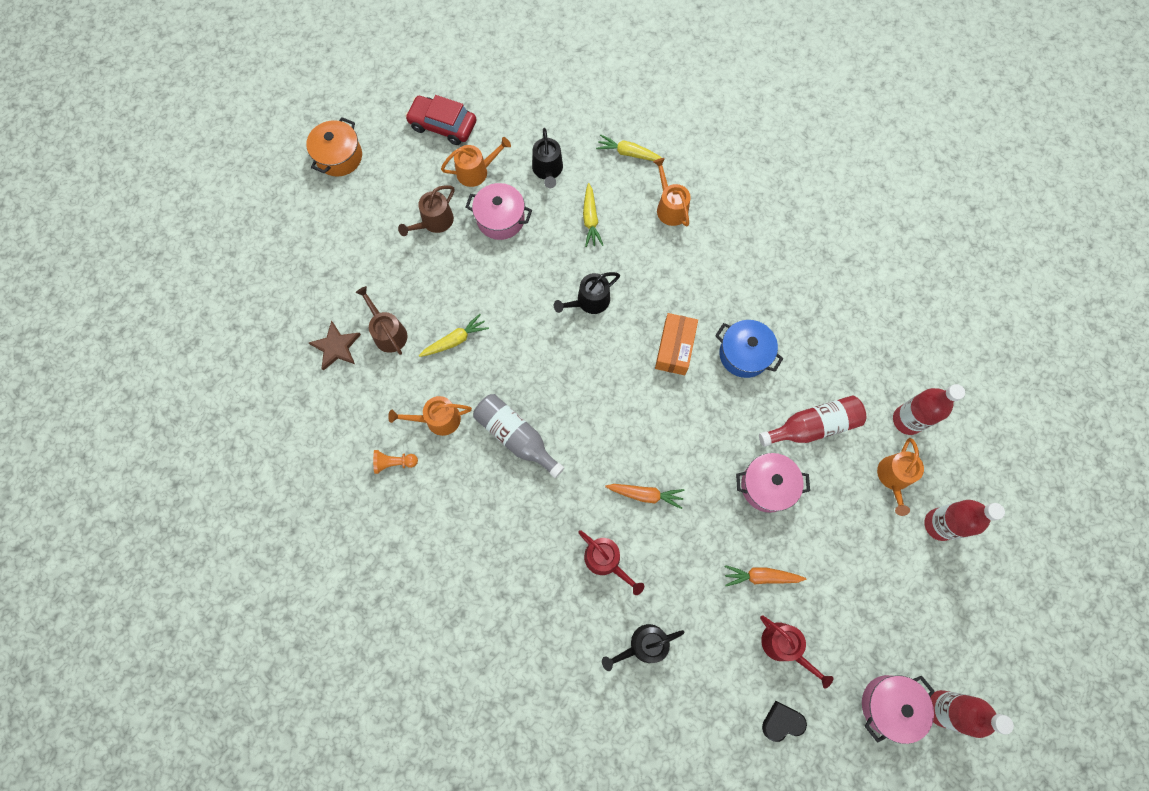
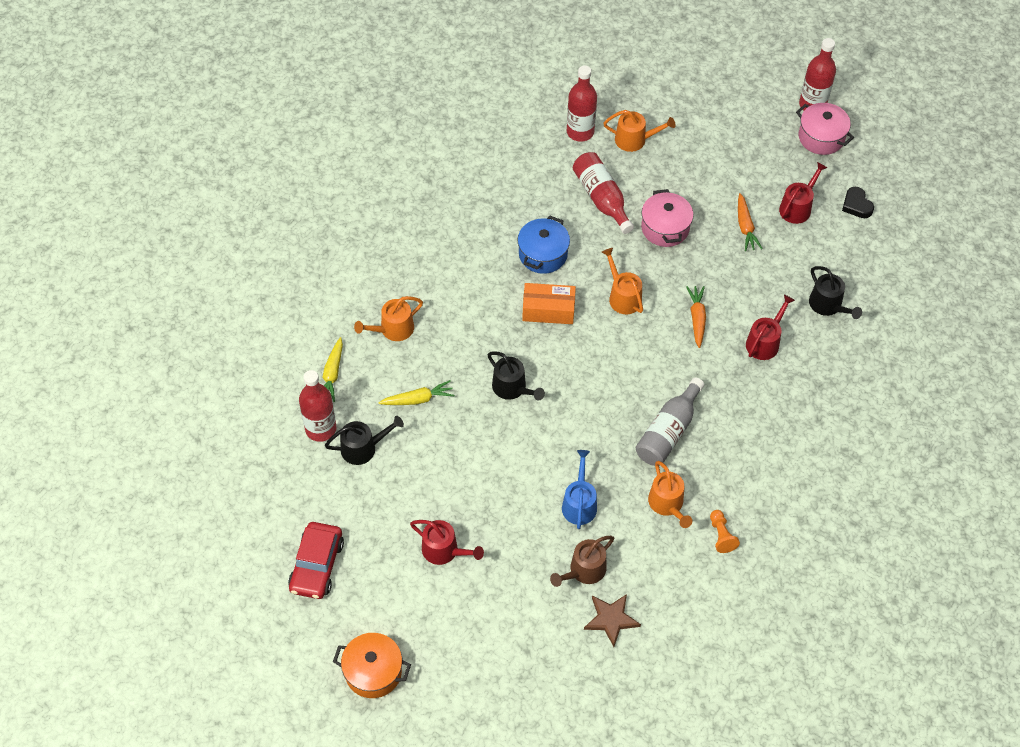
camera: 100 degrees left, 15 degrees down
(434, 222) = (444, 550): brown watering can -> red watering can
(455, 340) = (579, 504): yellow carrot -> blue watering can
(476, 171) = (374, 519): orange watering can -> orange watering can (623, 297)
(500, 219) = (430, 485): pink pot -> none
(939, 524) = (667, 109): red bottle -> red bottle (320, 429)

